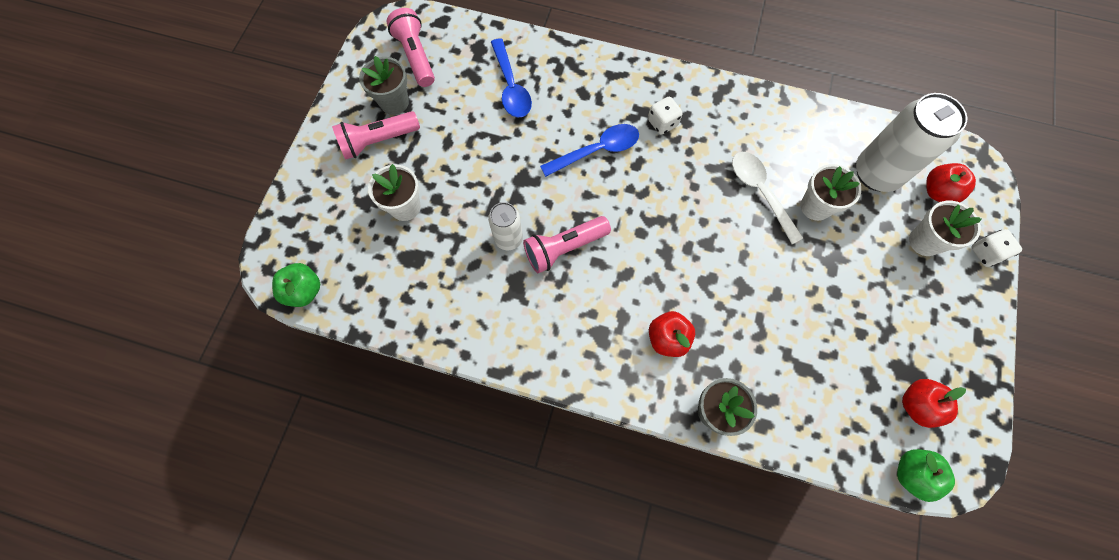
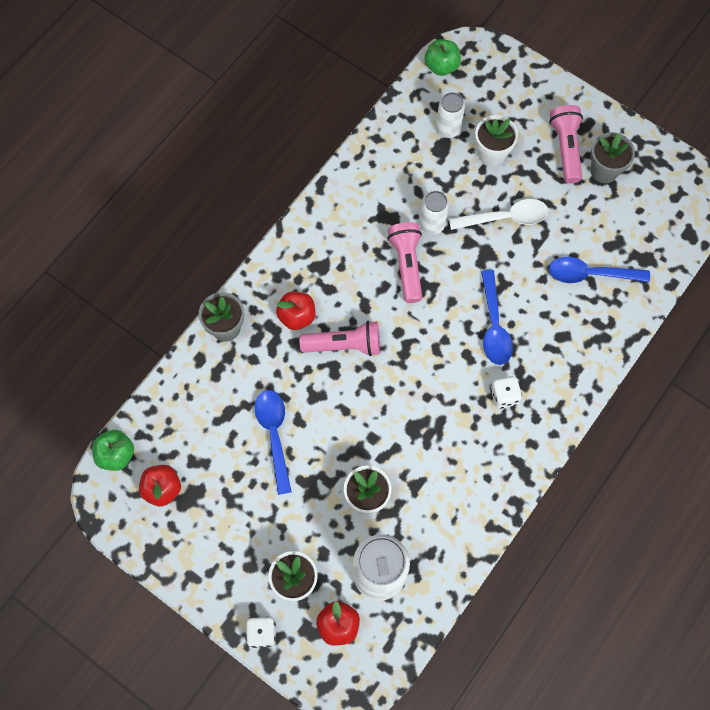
camera: 110 degrees right, 0 degrees up
(386, 259) = (448, 129): none -> white can
(416, 56) = (653, 201): pink flashlight -> pink flashlight (344, 345)
(760, 192) = (399, 453): white spoon -> white spoon (505, 218)
(803, 313) = (274, 435): none -> blue spoon

